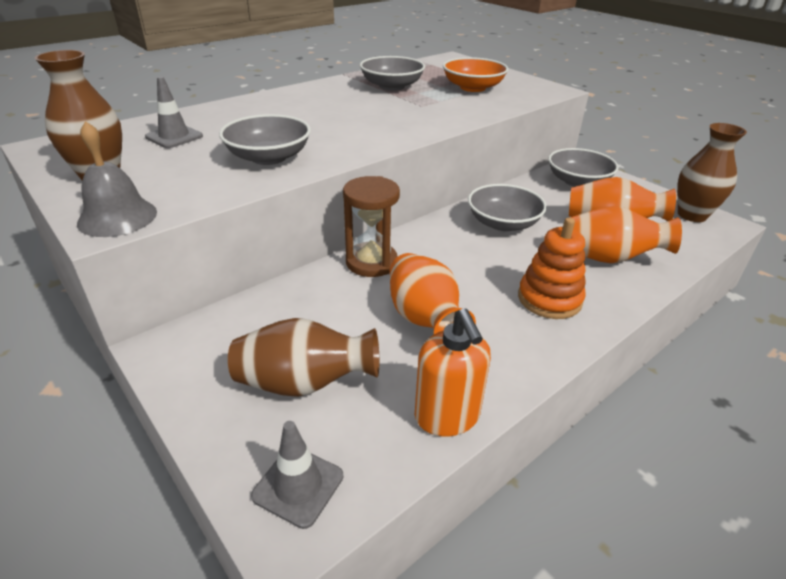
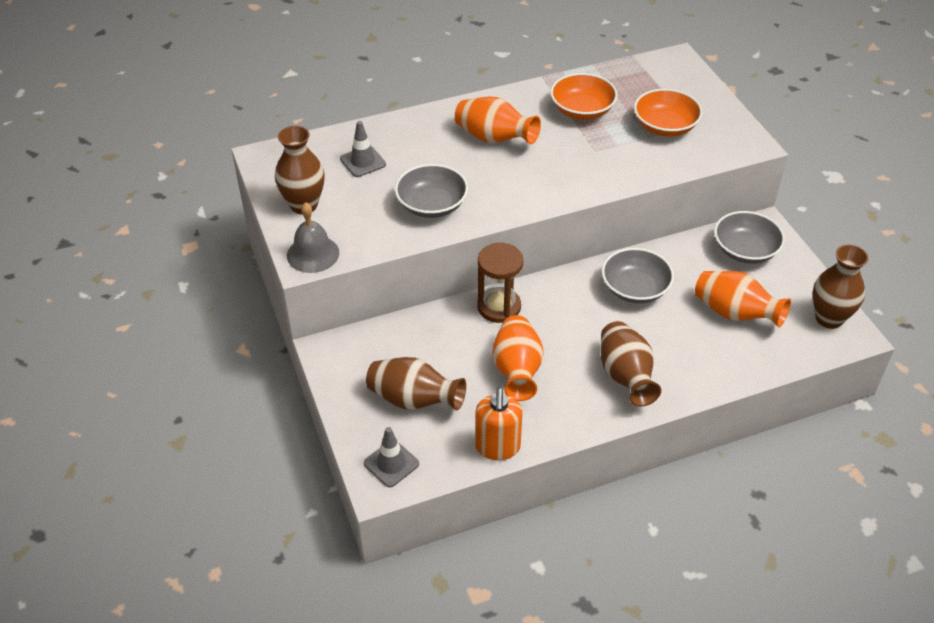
camera: 20 degrees right, 10 degrees up
(392, 86) = (582, 110): grey bowl -> orange bowl
(549, 299) = (625, 376): orange stacking toy -> brown vase
(608, 258) = (705, 349): orange vase -> orange vase (494, 138)

